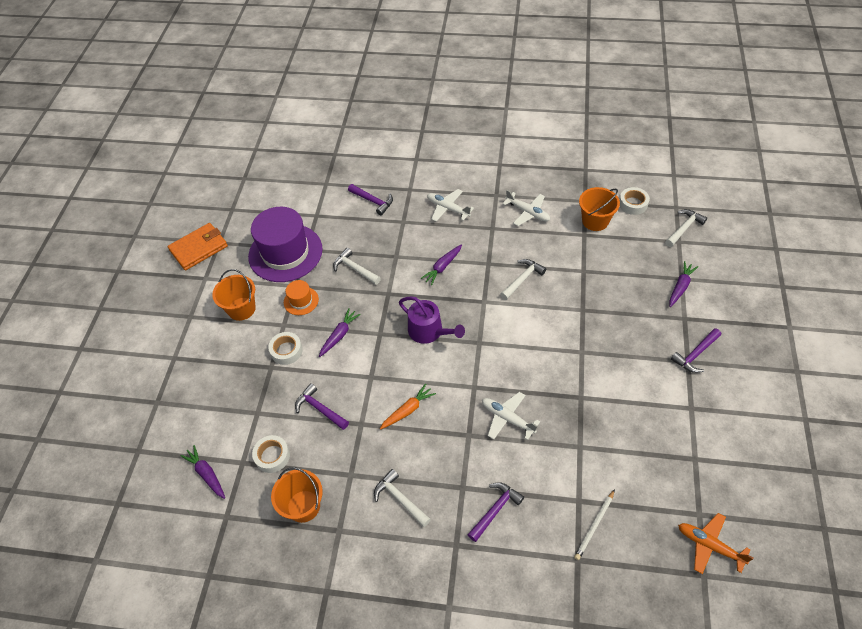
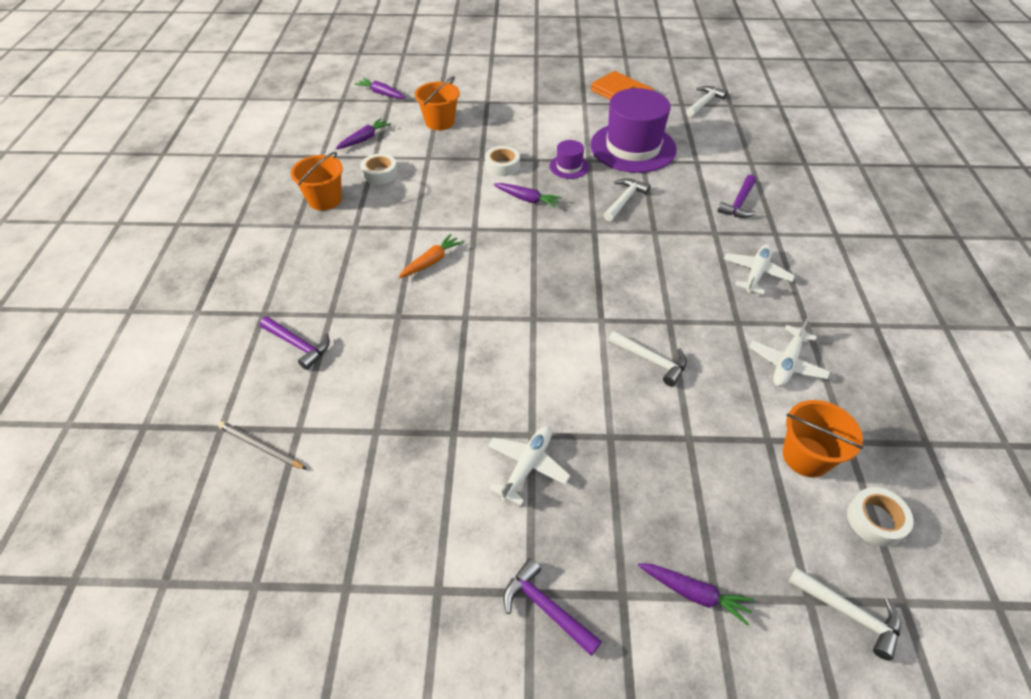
camera: 80 degrees right, 5 degrees down
(241, 309) = (550, 130): orange bucket -> orange bucket (440, 122)
(301, 301) = (569, 167): orange hat -> purple hat
(320, 409) = (432, 197): purple hammer -> none
(400, 499) = (323, 265): white hammer -> white hammer (704, 103)
(408, 410) = (431, 261): orange carrot -> orange carrot turned 90 degrees counterclockwise
(429, 331) = (544, 270): purple watering can -> none
(442, 267) = (649, 275): purple carrot -> purple carrot (381, 93)
(507, 418) = (420, 351): white plane -> white plane (527, 466)
(594, 526) = (261, 447): white pencil -> grey pencil
(709, 545) = (204, 596): orange plane -> none

